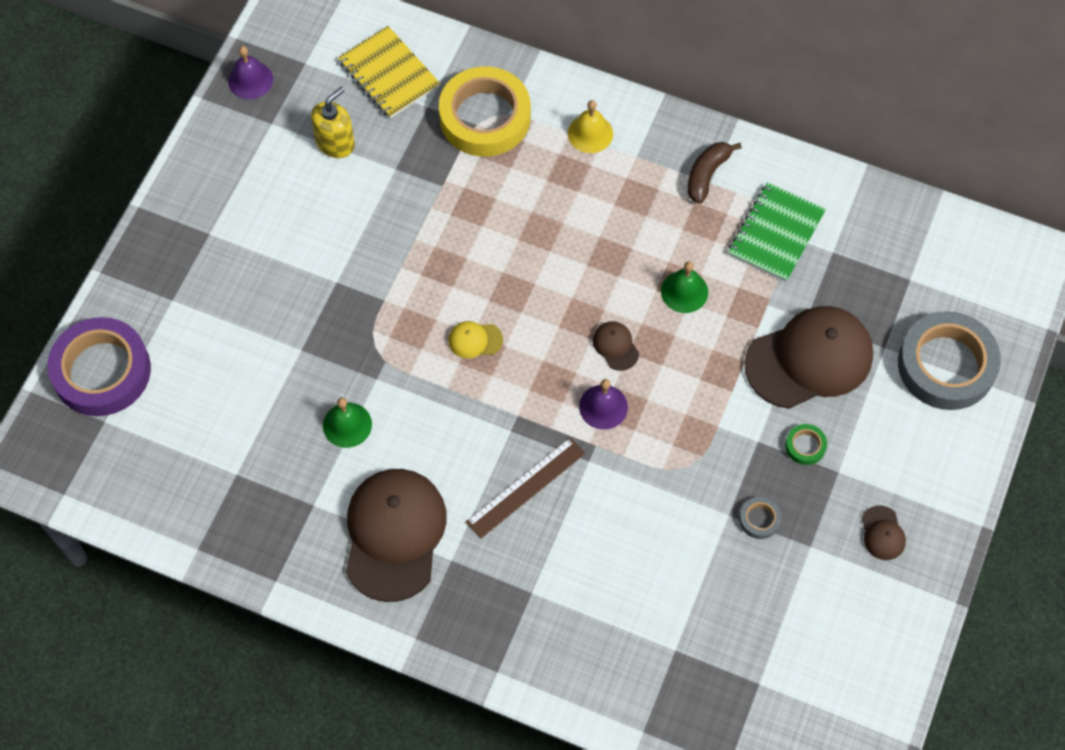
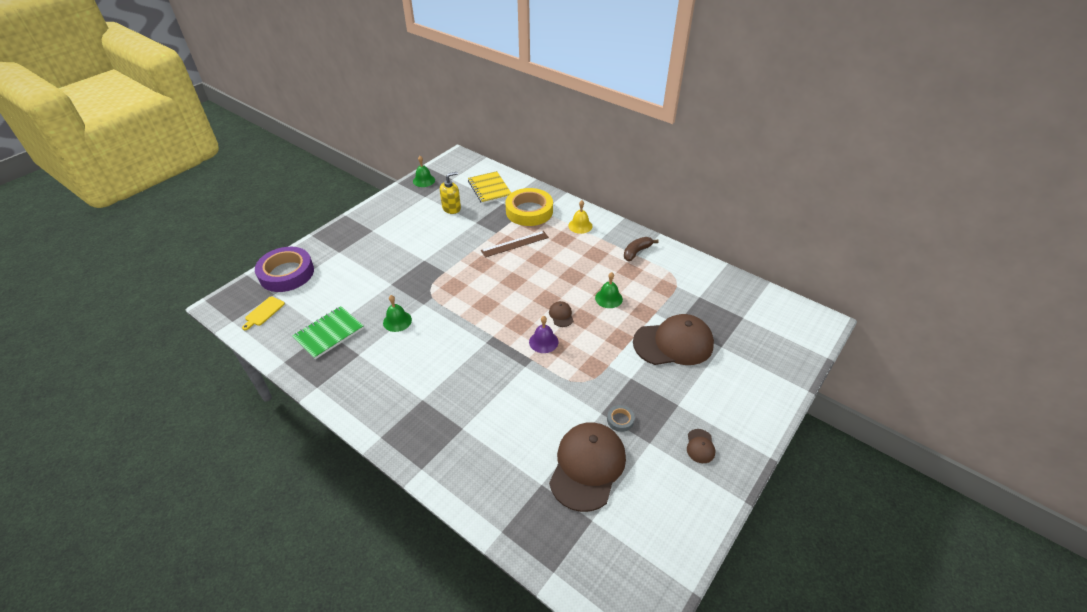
camera: 15 degrees right, 20 degrees down
(108, 463) = (263, 312): none -> yellow cutting board
(250, 80) = (424, 180): purple bell -> green bell
(394, 534) = (396, 379): brown cap -> brown cap (587, 466)
(475, 340) = (484, 297): yellow cap -> none
(526, 487) = (482, 372): brown ruler -> brown ruler (515, 244)
(776, 234) = (668, 283): green notebook -> green notebook (329, 333)
(805, 446) = (660, 386): green tape -> none
(946, 365) = (759, 363): grey tape -> none

